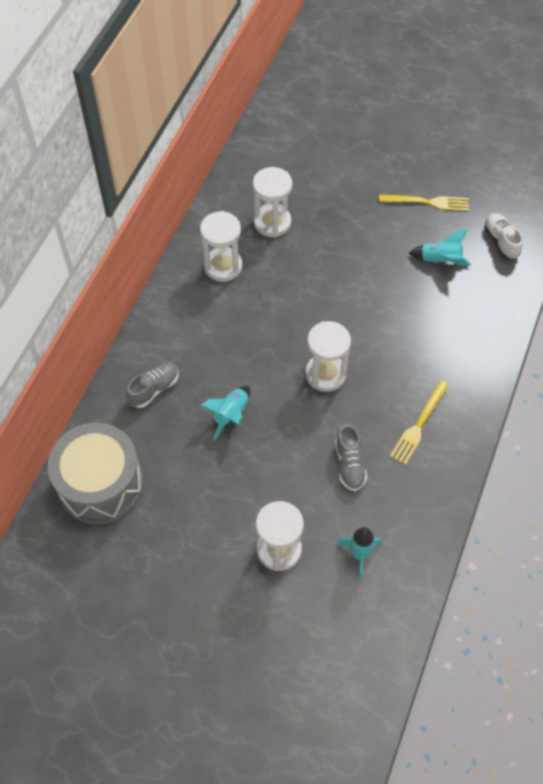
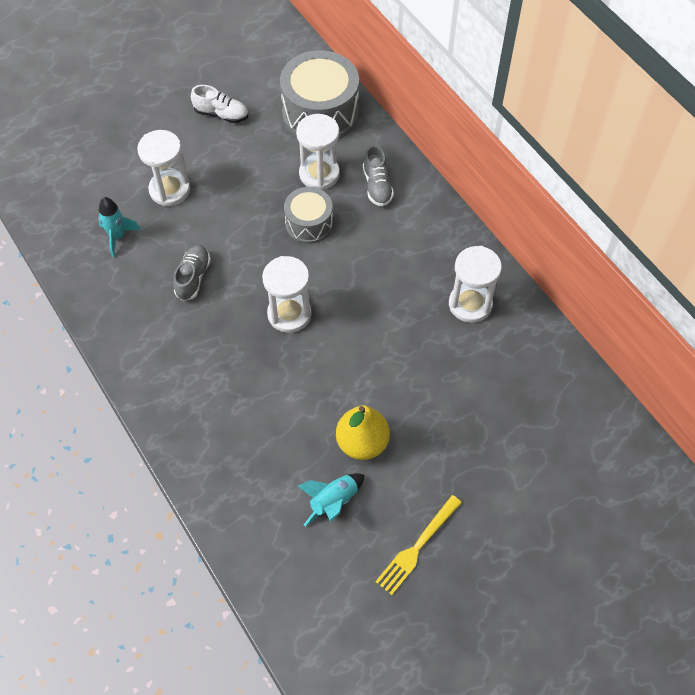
camera: 125 degrees right, 0 degrees up
(231, 414) = (309, 224): turquoise rocket -> grey drum
(272, 222) = (495, 377): white hourglass -> white hourglass (319, 174)
(349, 464) = (193, 277): grey shoe -> grey shoe turned 75 degrees clockwise
(386, 269) = (362, 442): none -> yellow pear
(418, 425) = (180, 352): yellow fork -> none
(501, 241) = (310, 584): white shoe -> white shoe (221, 114)

